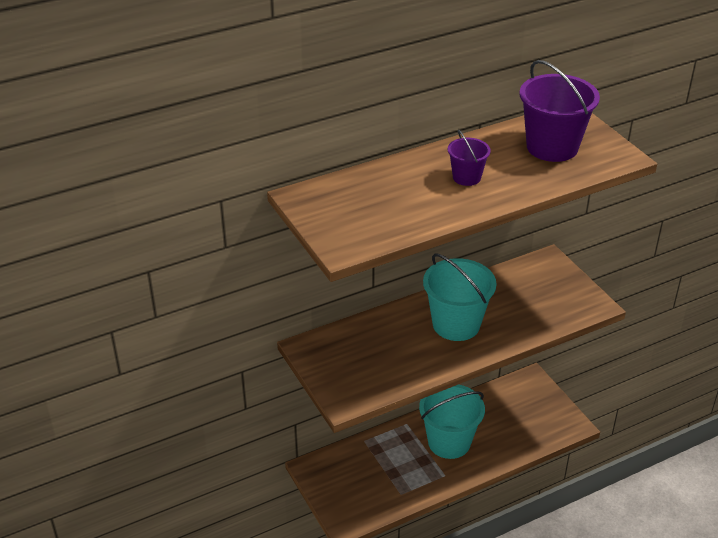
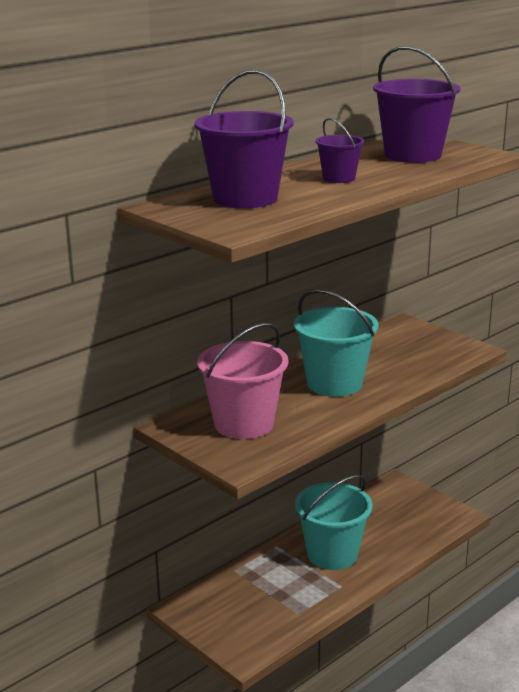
camera: 15 degrees left, 15 degrees down
(364, 357) = (244, 424): none -> pink bucket
(373, 197) = (245, 198): none -> purple bucket

